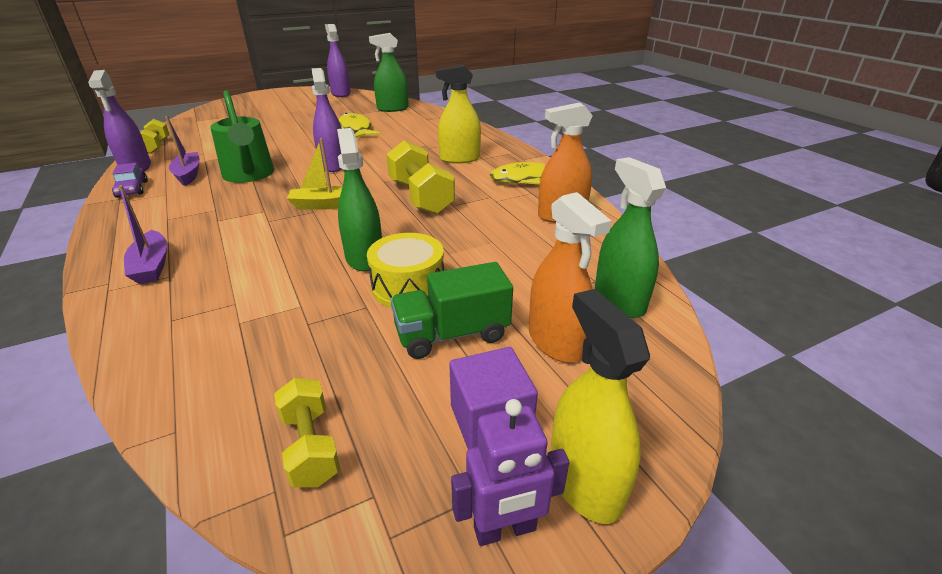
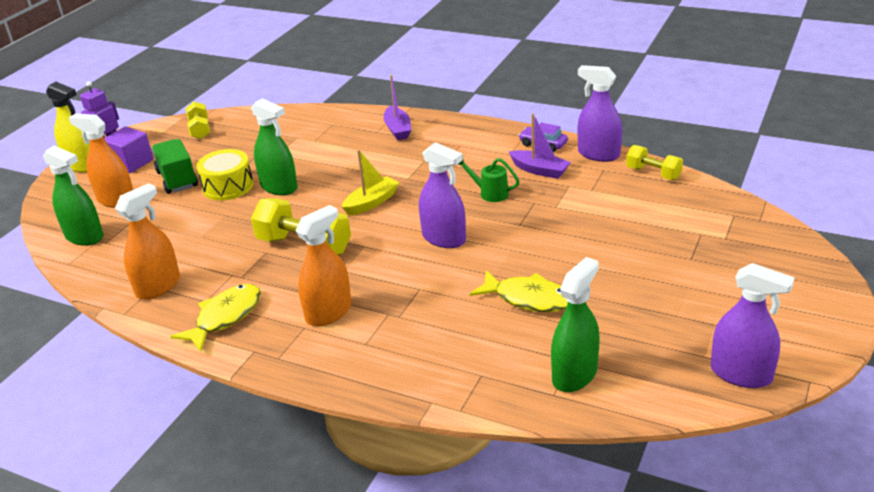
camera: 145 degrees right, 0 degrees up
(152, 266) = (398, 129): purple boat -> purple boat turned 135 degrees counterclockwise
(249, 175) = (490, 193): green watering can -> green watering can, size x0.53
(310, 446) = (200, 130): yellow dumbbell -> yellow dumbbell turned 45 degrees clockwise
(452, 334) = (177, 179): green truck -> green truck turned 60 degrees counterclockwise
(459, 159) = (328, 312): yellow spray bottle -> orange spray bottle

